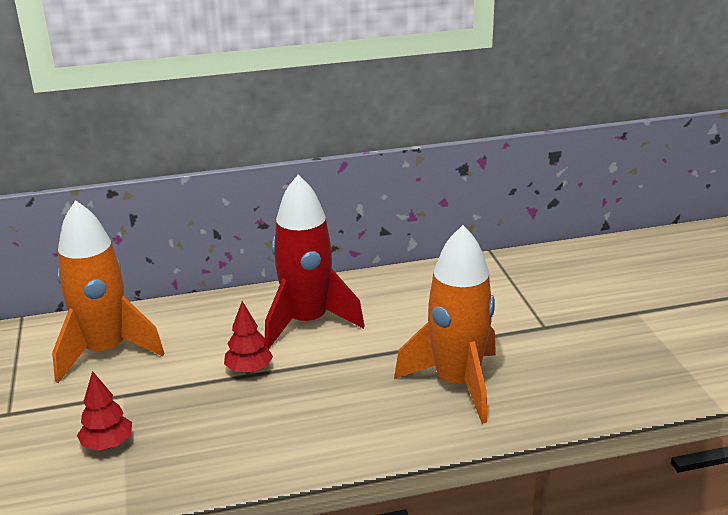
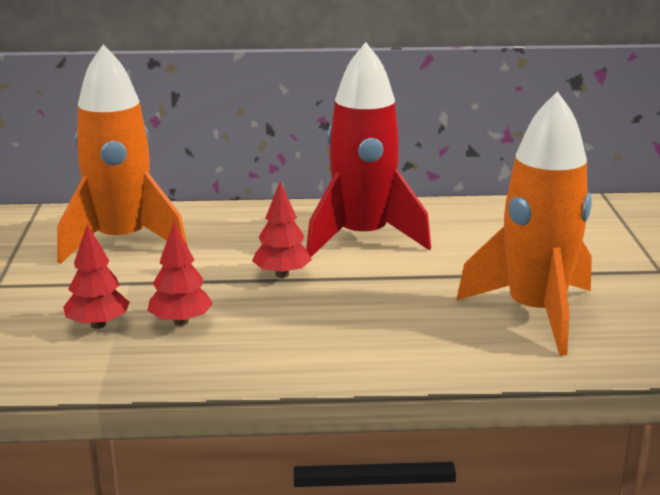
camera: 10 degrees right, 5 degrees down
(176, 431) = (181, 322): none -> red tree

